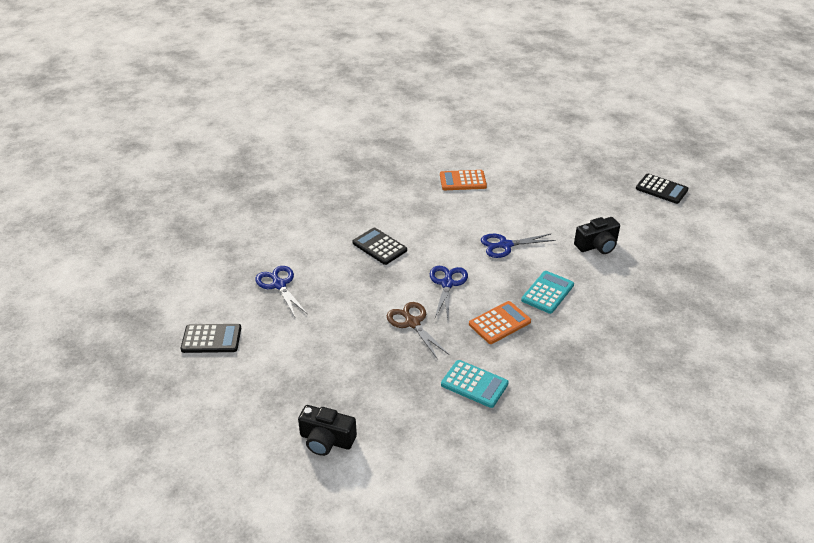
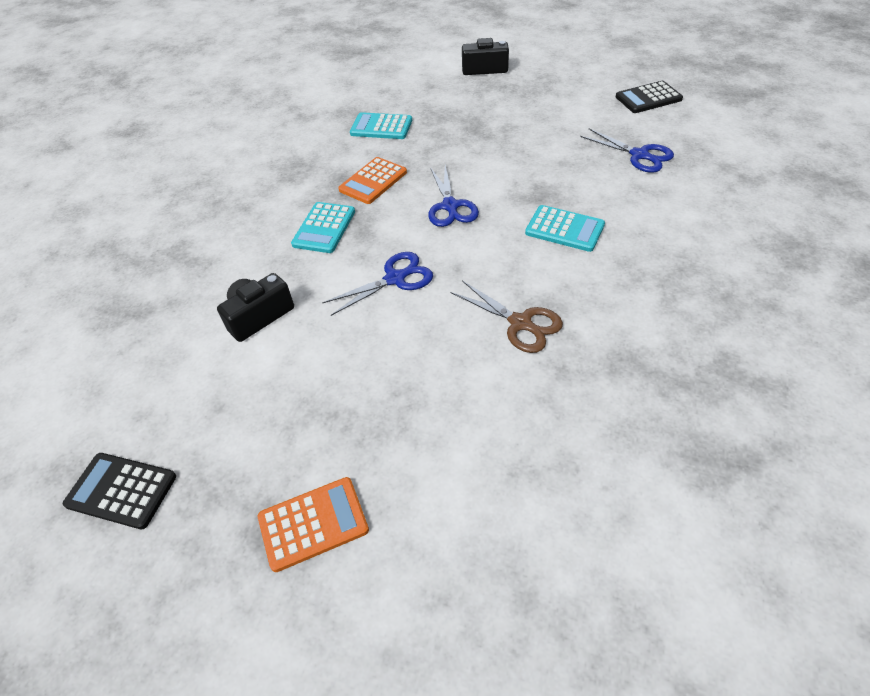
camera: 165 degrees right, 10 degrees up
(379, 247) = (564, 229): black calculator -> turquoise calculator
(412, 323) = (467, 158): brown scissors -> brown scissors (520, 323)
(463, 181) = (513, 391): orange calculator -> orange calculator (313, 523)

